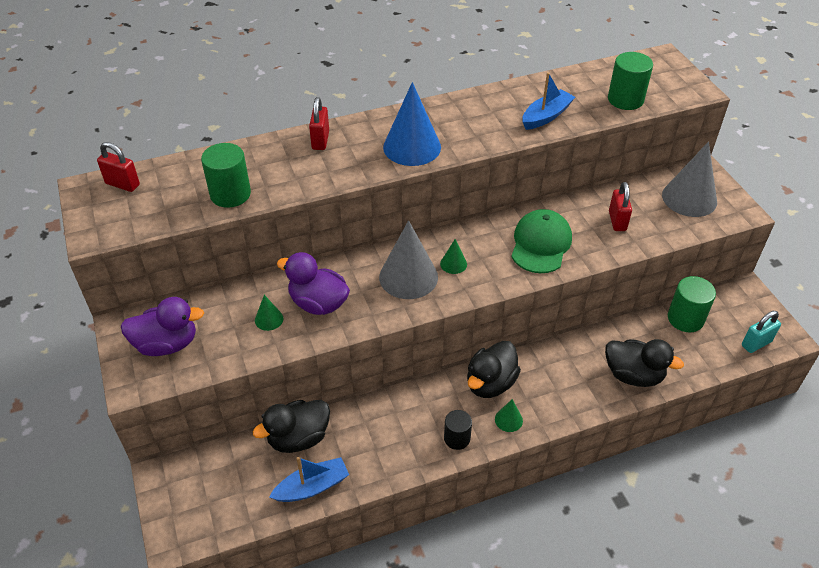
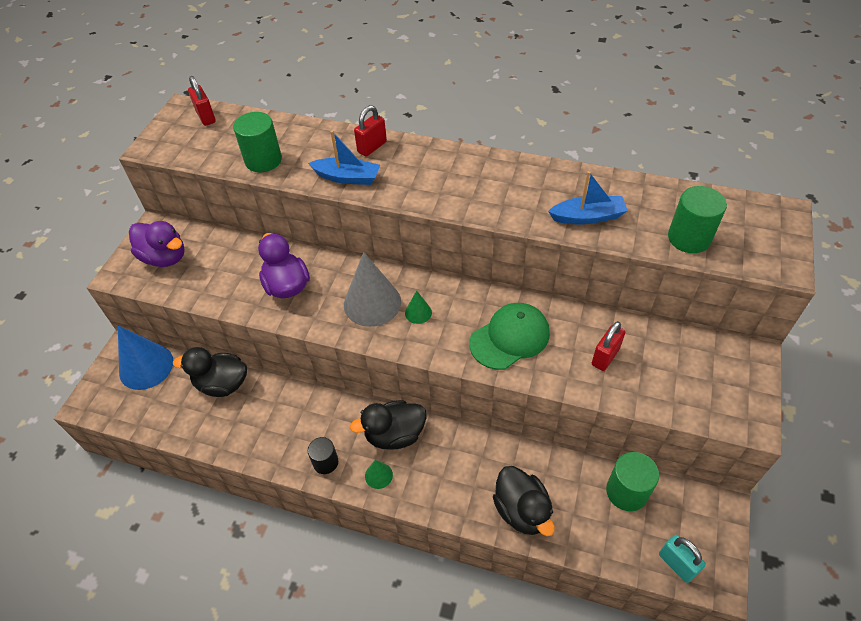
camera: 40 degrees right, 5 degrees up
(269, 319) = (243, 278): green cone -> none
(312, 487) = (196, 427): blue boat -> blue boat (347, 177)
(412, 147) = (436, 188): blue cone -> blue cone (146, 366)
(689, 198) = (706, 376): grey cone -> none
(756, 343) = (676, 564): turquoise padlock -> turquoise padlock turned 45 degrees clockwise

